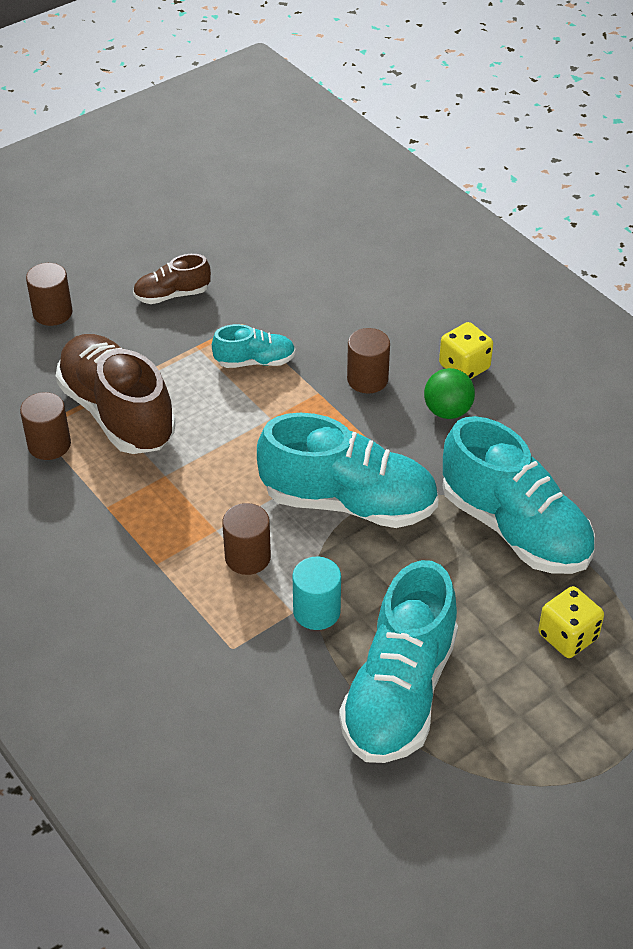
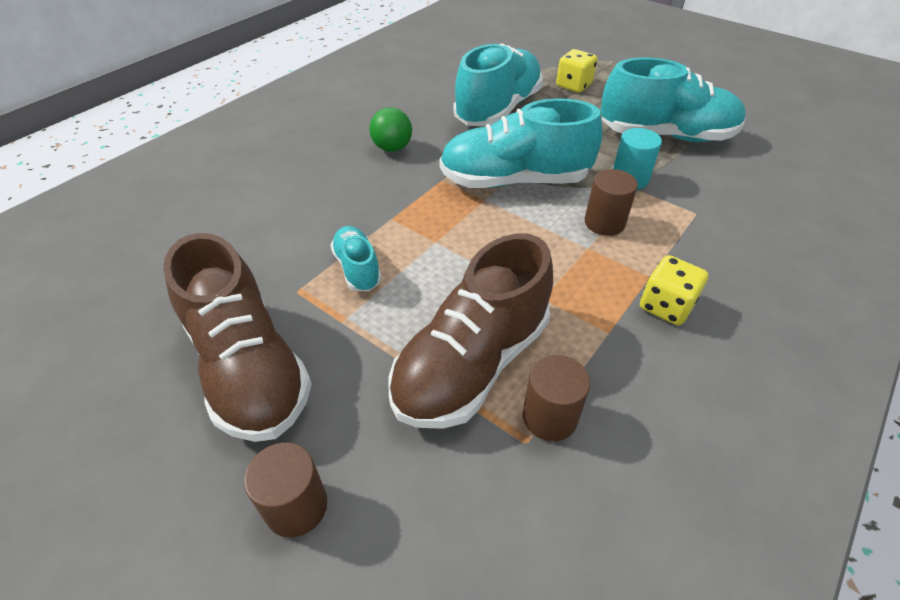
camera: 105 degrees left, 0 degrees up
(172, 295) = (249, 368): brown shoe -> brown shoe, size x2.02
(349, 502) = (514, 181): turquoise shoe -> turquoise shoe turned 90 degrees counterclockwise
(367, 379) = (365, 193): brown cylinder -> none
(464, 367) = (337, 146): yellow dice -> yellow dice (666, 306)

